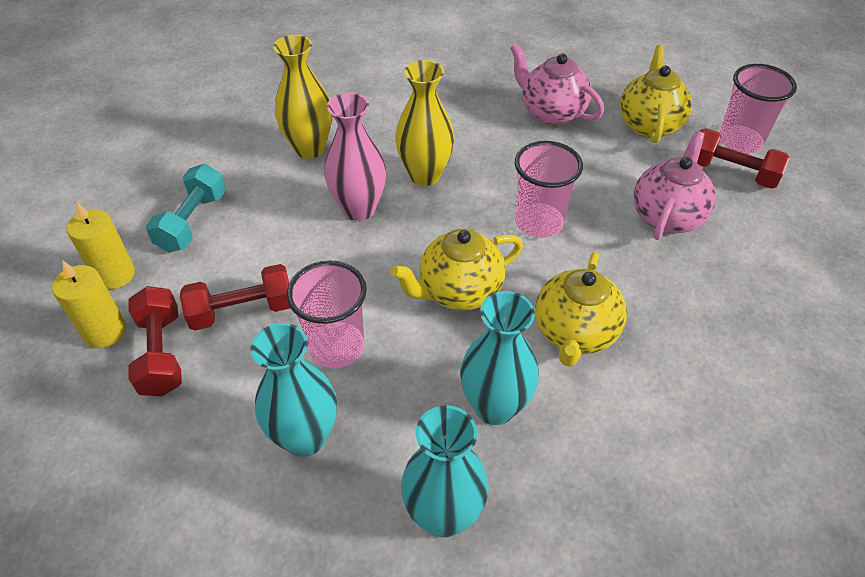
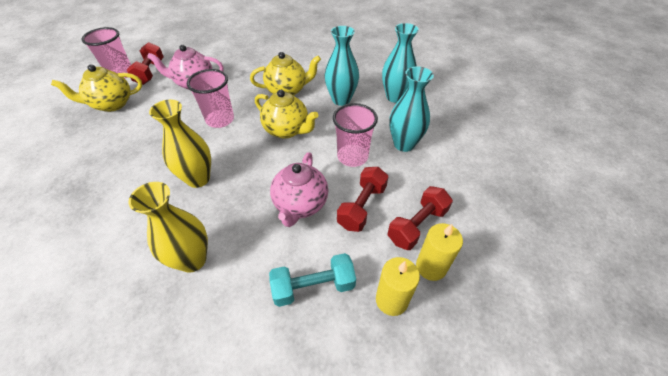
camera: 120 degrees left, 0 degrees up
(242, 311) = (362, 206): red dumbbell -> red dumbbell turned 75 degrees clockwise
(359, 209) = (247, 196): pink vase -> none
(551, 113) = (107, 145): pink teapot -> pink teapot (300, 205)

